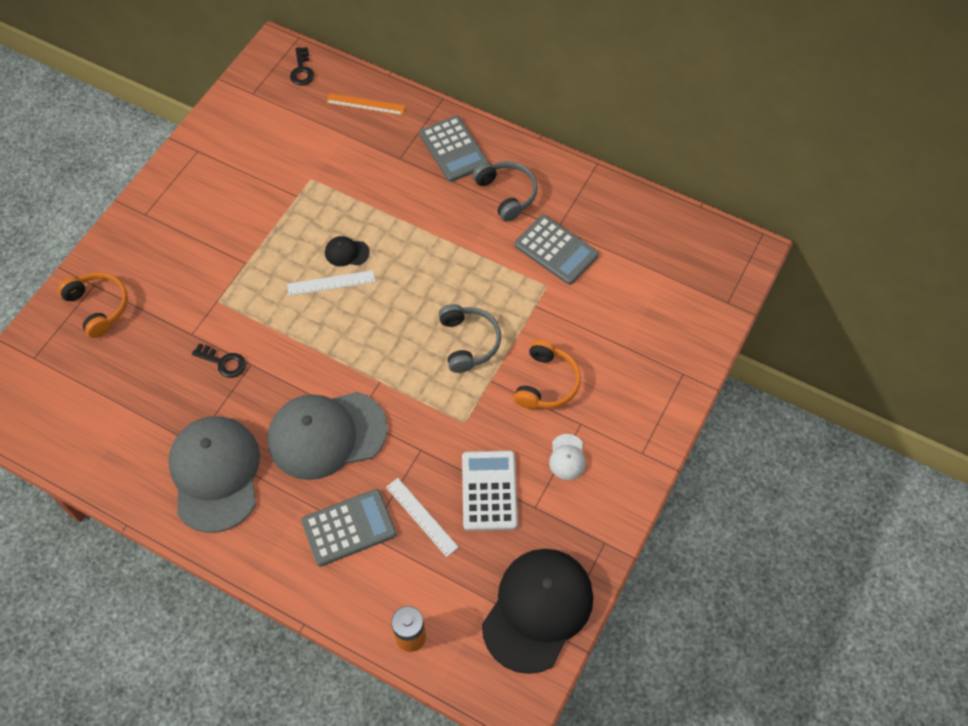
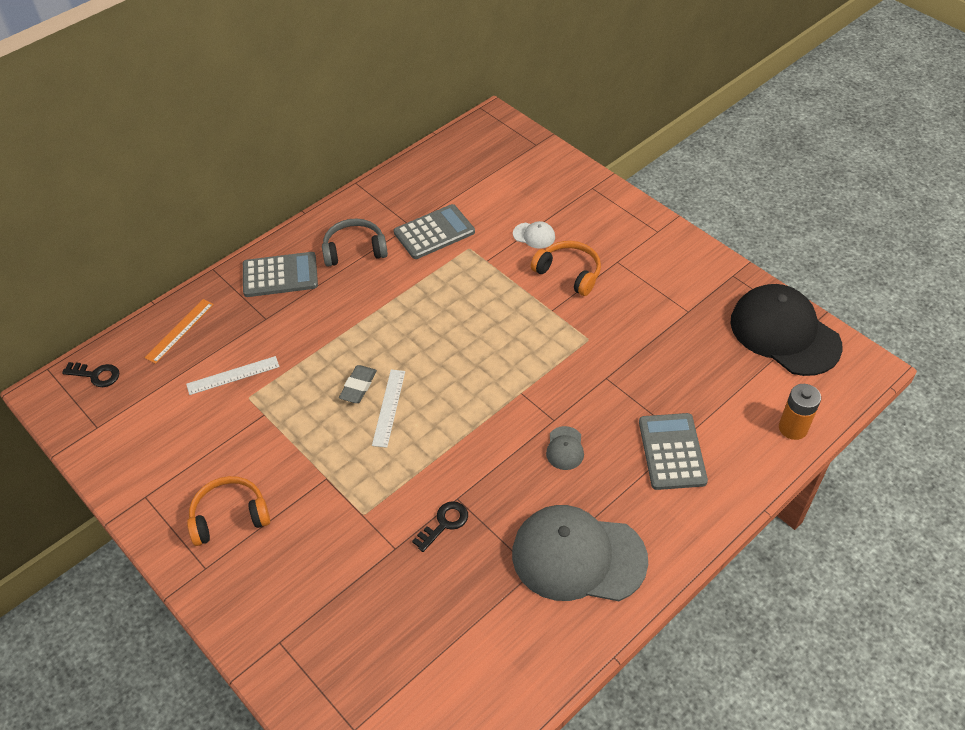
camera: 70 degrees left, 10 degrees down
(99, 306) = (313, 641): orange headphones -> orange headphones (229, 516)
(326, 434) = (565, 448): grey cap -> grey cap, size x0.41
(346, 252) = (358, 386): black cap -> grey eraser
(422, 516) = (675, 392): white ruler -> white ruler (233, 375)
(468, 342) = (505, 316): grey headphones -> none
(489, 490) = (663, 338): white calculator -> none
(567, 457) = (646, 278): white cap -> white cap (534, 235)

